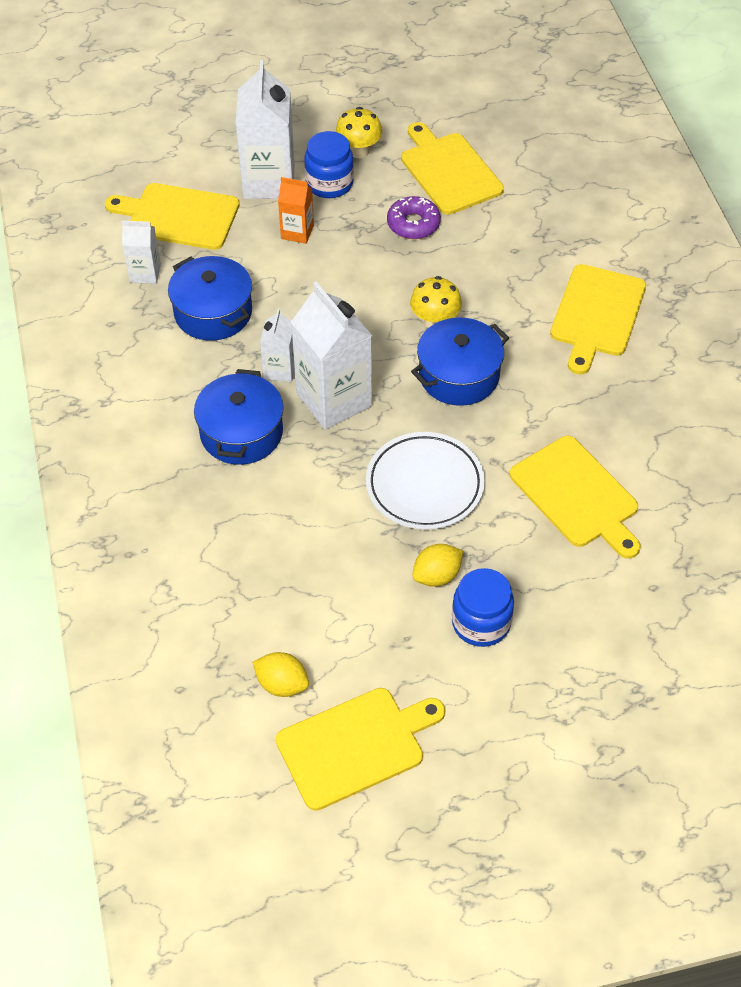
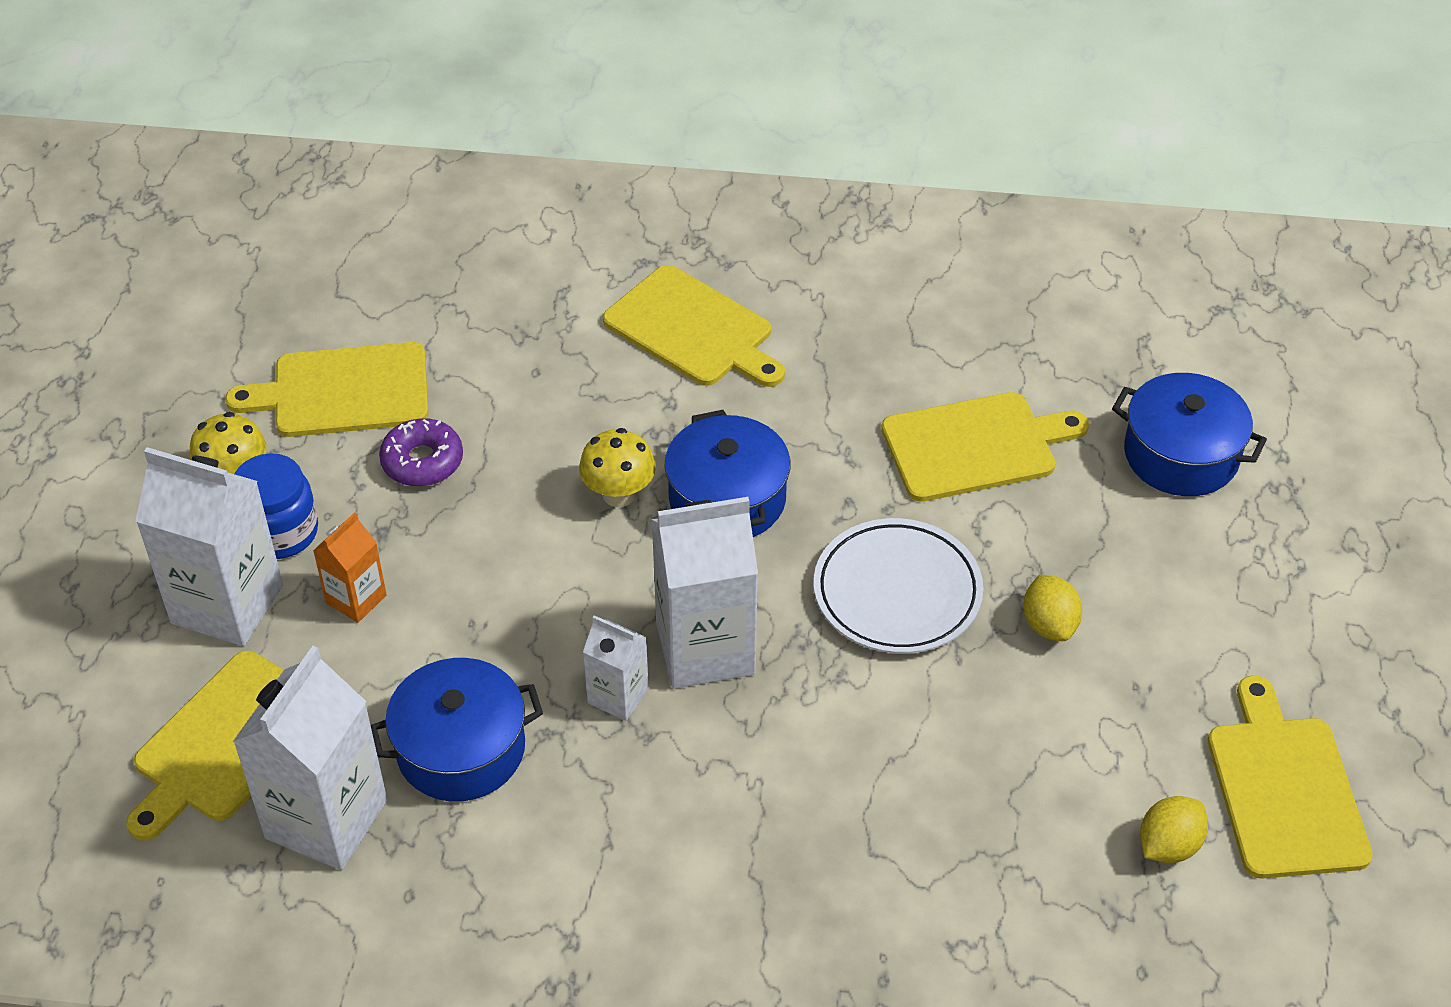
camera: 70 degrees left, 5 degrees down
(145, 273) = (326, 819): white carton -> white carton, size x1.91
(241, 433) = (715, 776): blue pot -> blue pot (1181, 455)
(481, 623) = (1136, 602): blue jar -> none

